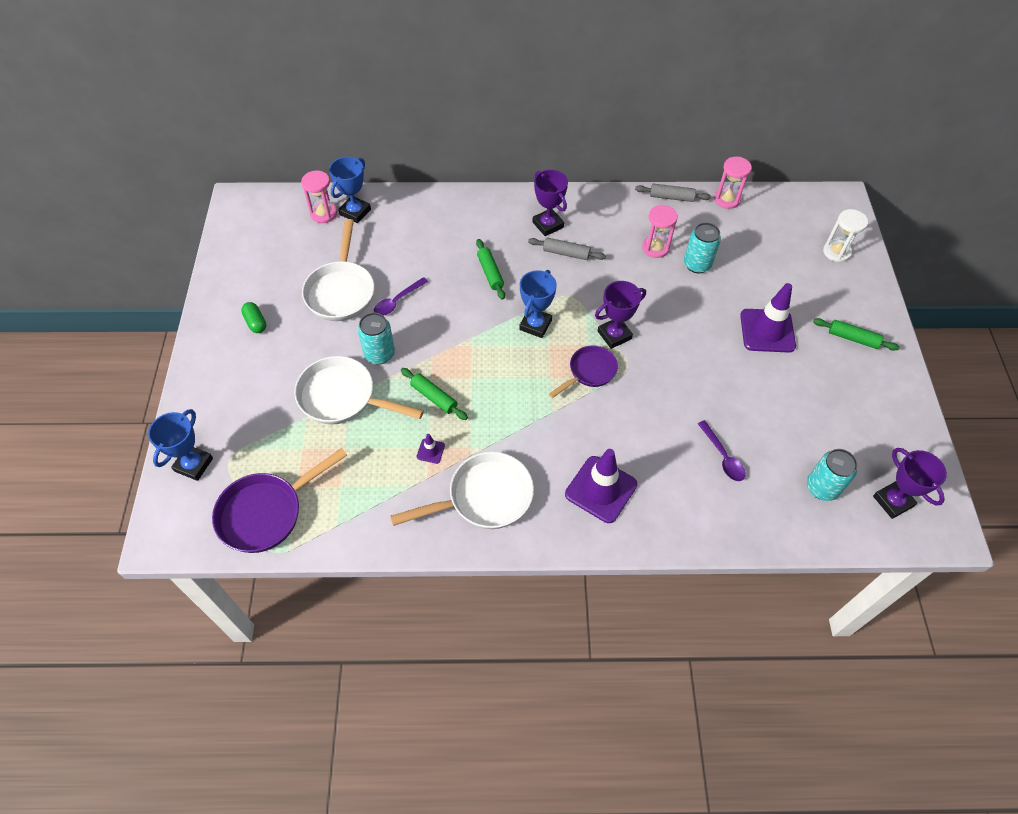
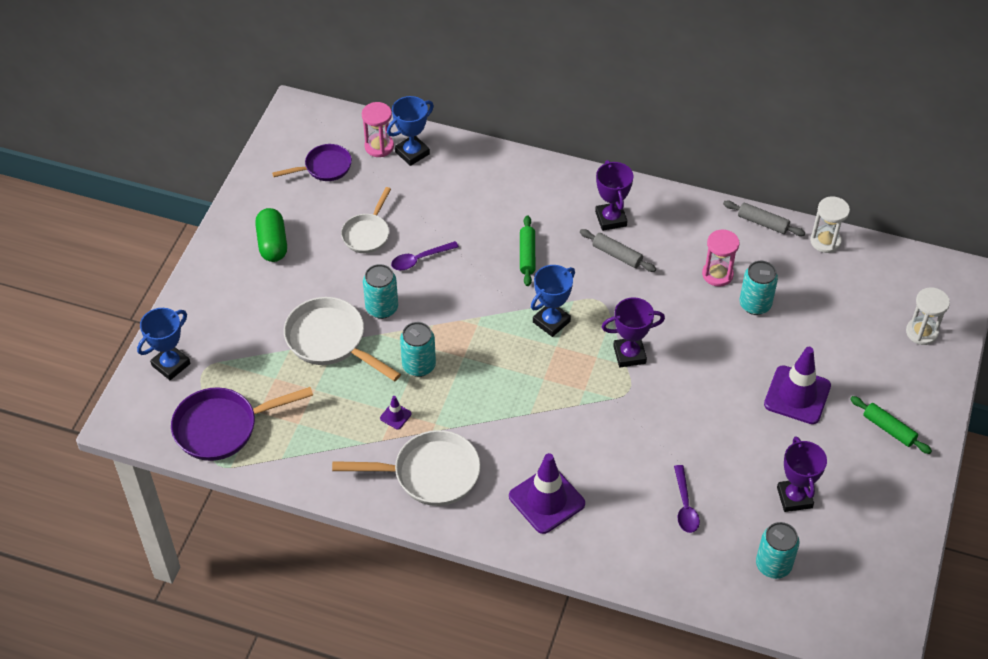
camera: 20 degrees right, 5 degrees down
(255, 322) = (272, 243): green capsule -> green capsule, size x1.58
(341, 291) = (367, 234): white pan -> white pan, size x0.63
(434, 397) = (419, 366): green rolling pin -> turquoise can
(589, 372) = (586, 384): purple pan -> purple pan (324, 167)
(727, 199) = (825, 241): pink hourglass -> white hourglass
(892, 501) = (841, 600): purple trophy -> purple trophy (794, 497)

